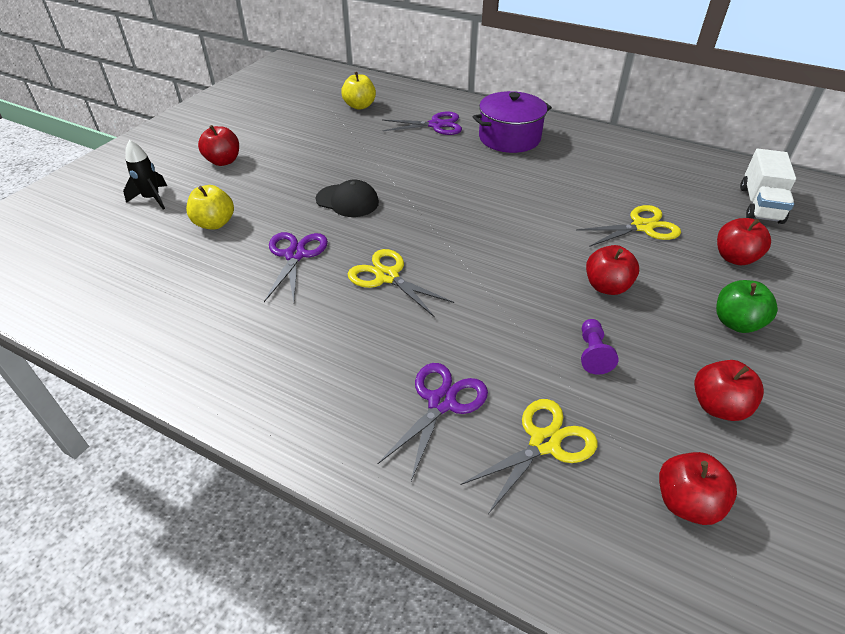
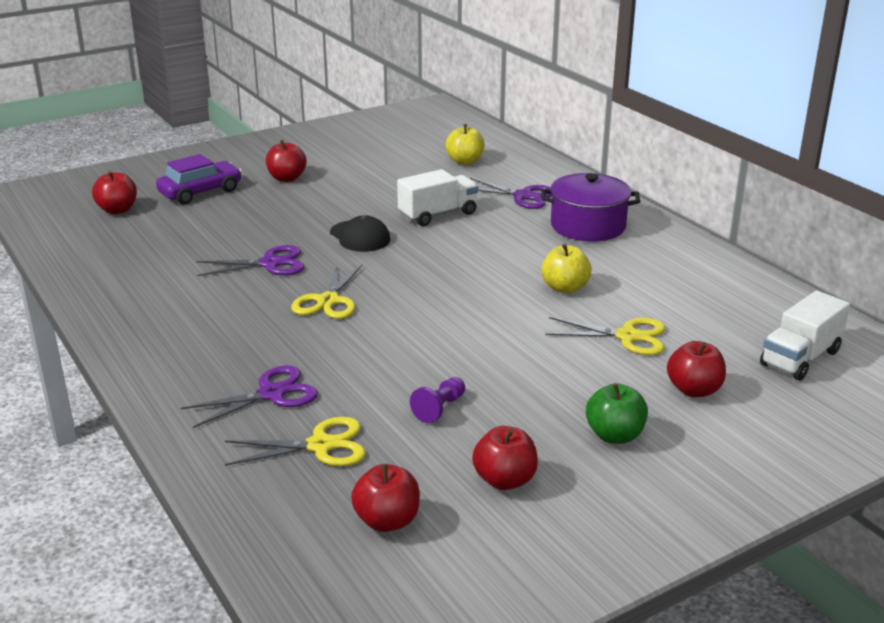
camera: 30 degrees right, 15 degrees down
(152, 199) = (200, 192): black rocket -> purple car
(214, 223) = (230, 223): yellow apple -> yellow apple (565, 288)
(295, 255) = (270, 263): purple scissors -> purple scissors turned 45 degrees clockwise
(387, 276) = (328, 301): yellow scissors -> yellow scissors turned 150 degrees counterclockwise
(389, 160) = (438, 215): none -> white truck
(606, 286) = (521, 369): red apple -> red apple (117, 210)

